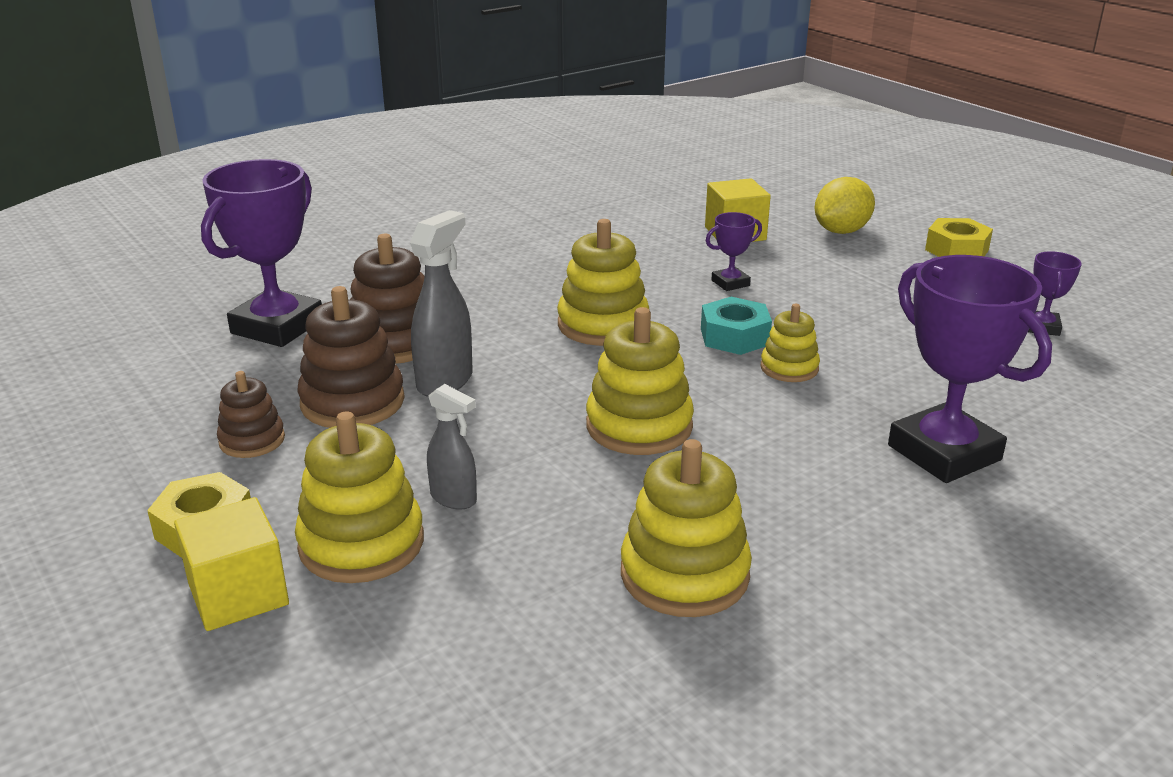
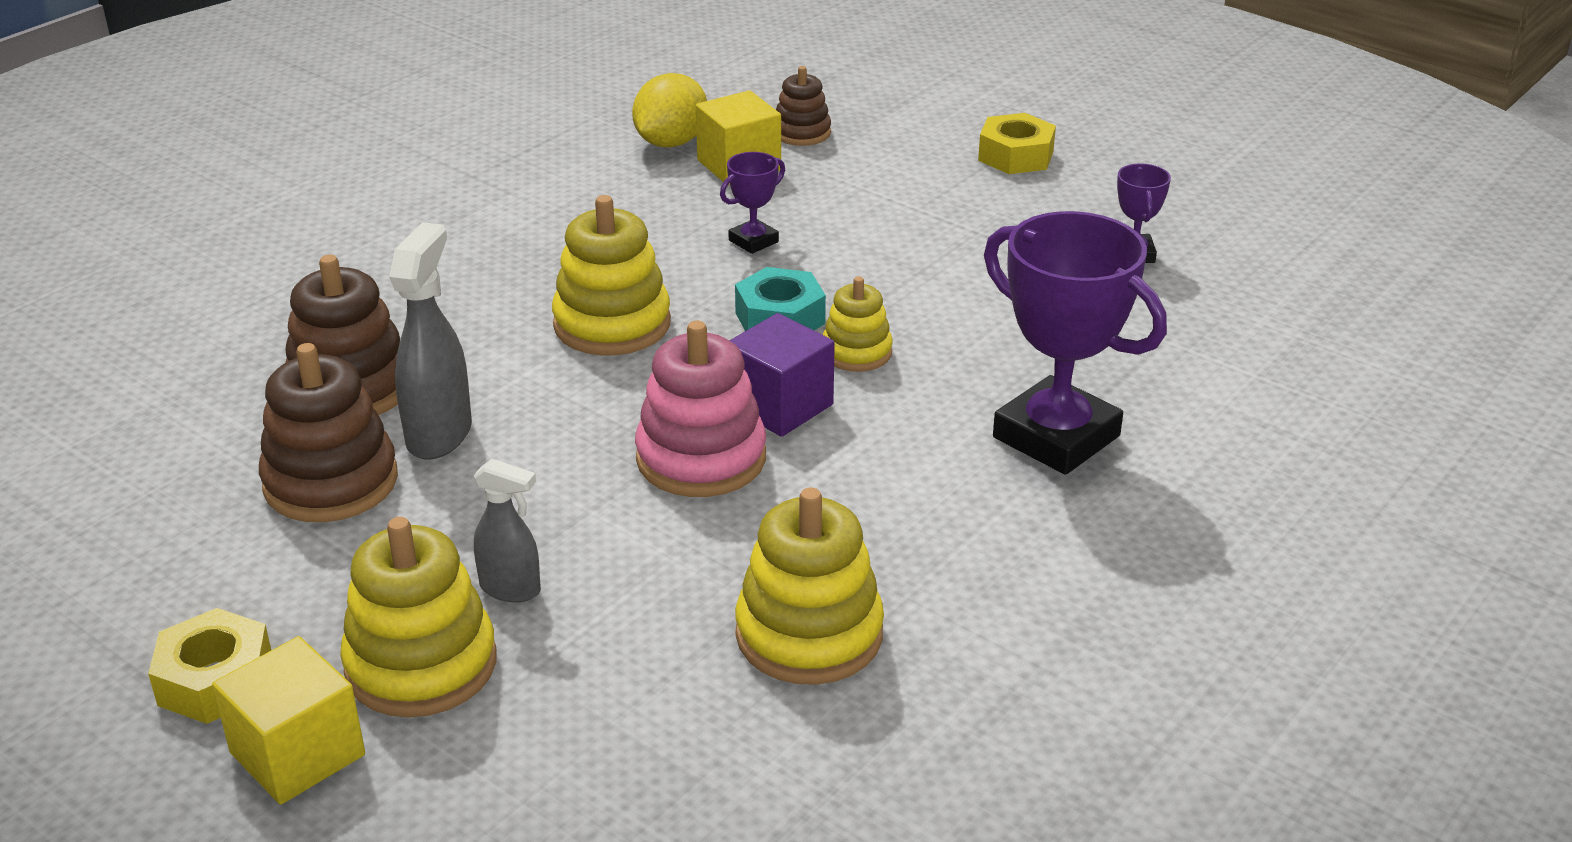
camera: 15 degrees left, 5 degrees up
(252, 440) = (222, 555): brown stacking toy -> brown stacking toy (801, 133)
(277, 327) = (181, 389): purple trophy -> none
(639, 426) = (701, 458): yellow stacking toy -> pink stacking toy
(715, 397) = (779, 406): none -> purple cube
(841, 231) = (870, 145): yellow lemon -> yellow lemon (671, 142)

